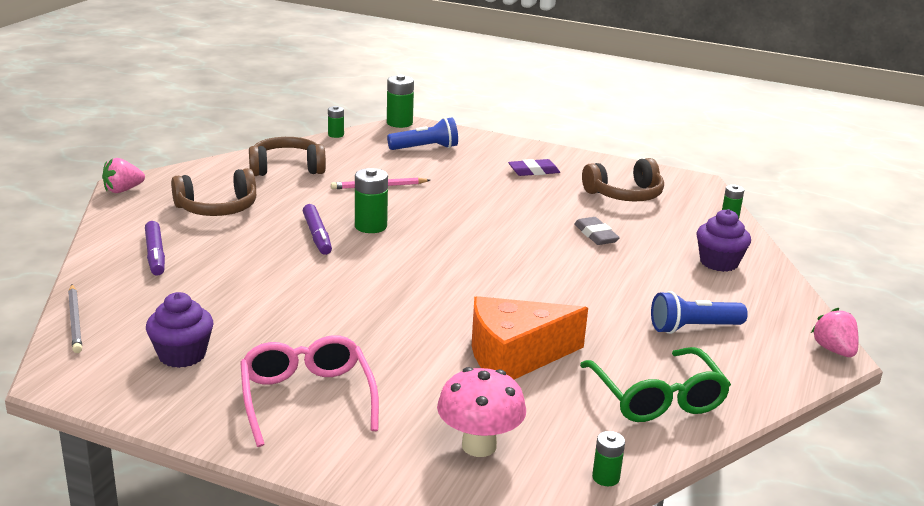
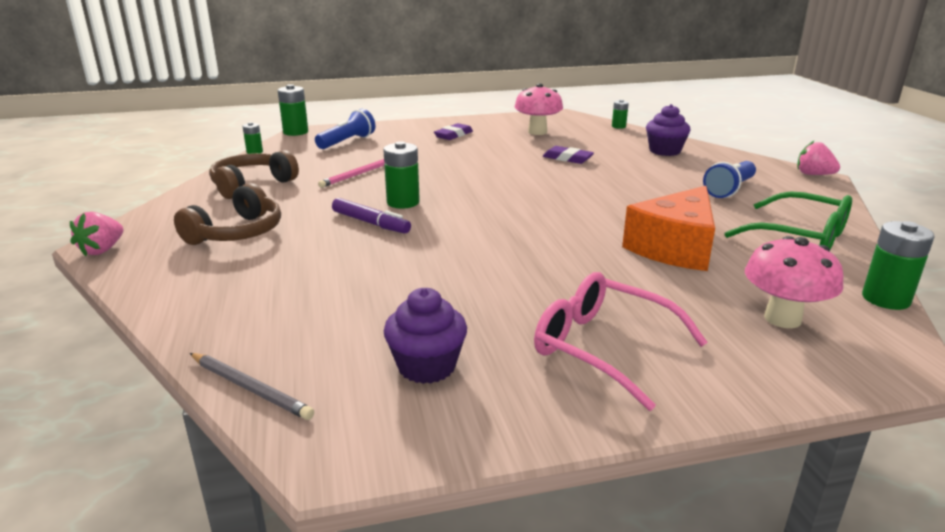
camera: 35 degrees left, 0 degrees up
(155, 255) = (238, 291): purple marker -> none
(595, 235) = (567, 158): grey eraser -> purple eraser
(605, 477) = (885, 299): green battery -> green battery, size x1.71
(625, 194) = (537, 132): brown headphones -> pink mushroom

